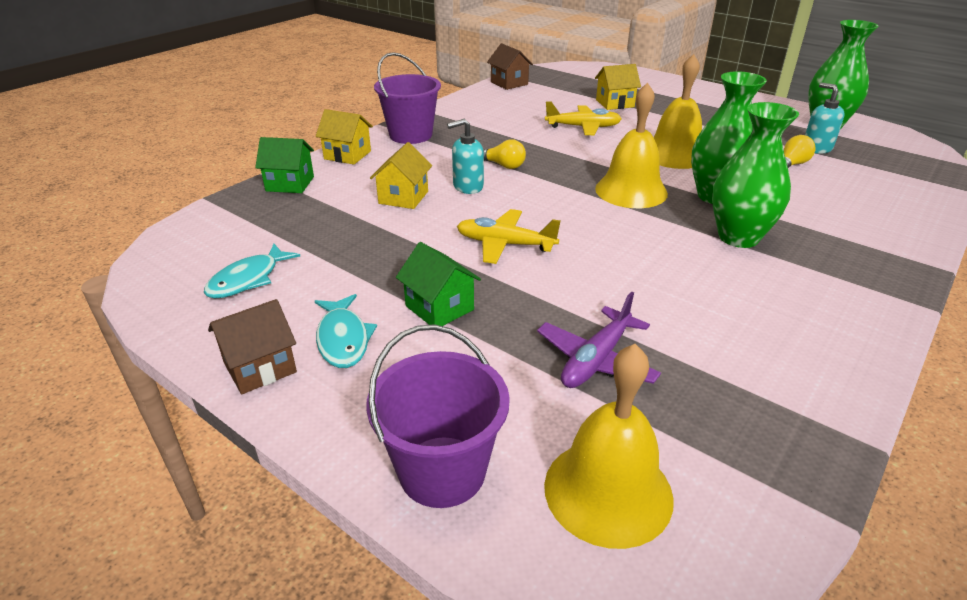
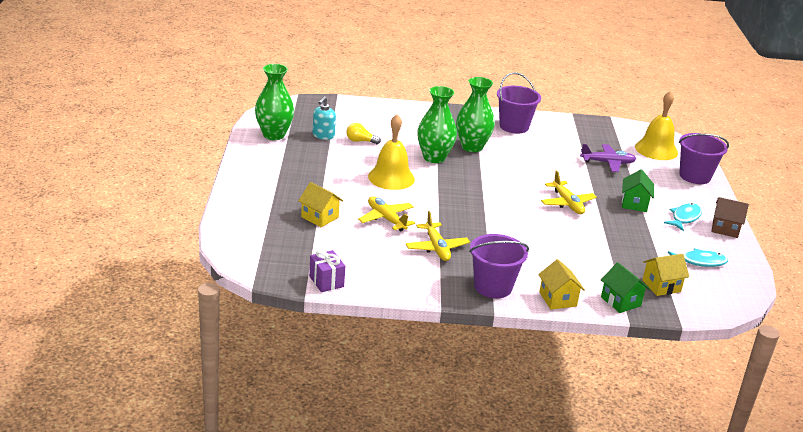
camera: 130 degrees left, 5 degrees down
(403, 197) = (572, 251): yellow house -> yellow house (661, 286)
(467, 186) = (530, 234): turquoise soap dispenser -> none
(503, 165) = (486, 231): yellow light bulb -> none
(504, 133) = (436, 248): none -> yellow plane
(509, 83) = (326, 281): brown house -> purple gift
(631, 191) = (461, 182): yellow bell -> none
(814, 315) = (514, 126): none -> purple bucket

